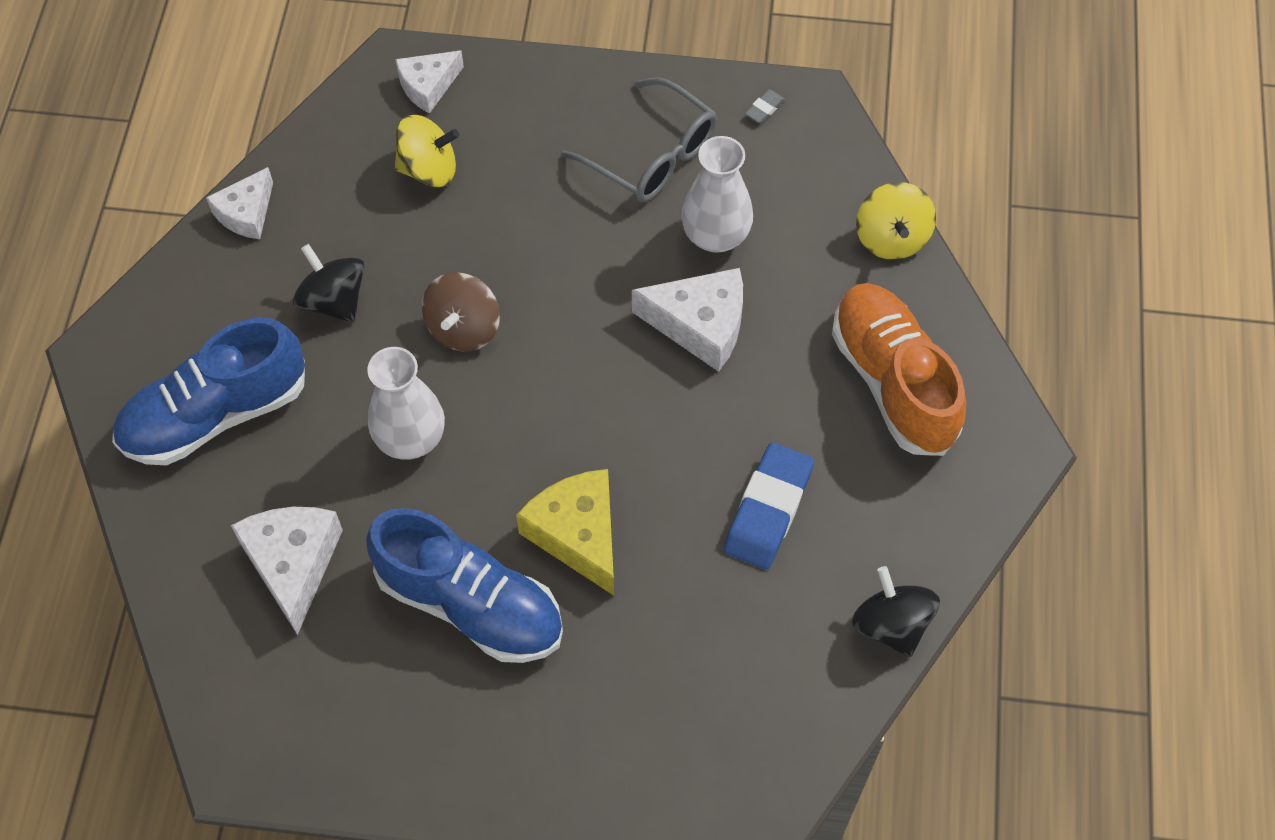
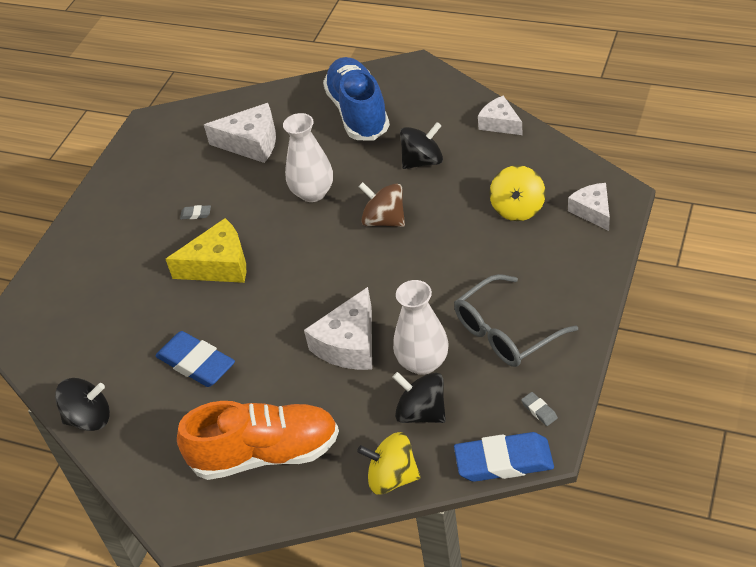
camera: 110 degrees right, 15 degrees down
(470, 604) = (196, 214): blue shoe -> grey eraser
(793, 224) = (421, 412): none -> black spinning top
(842, 133) = (504, 461): none -> blue eraser

